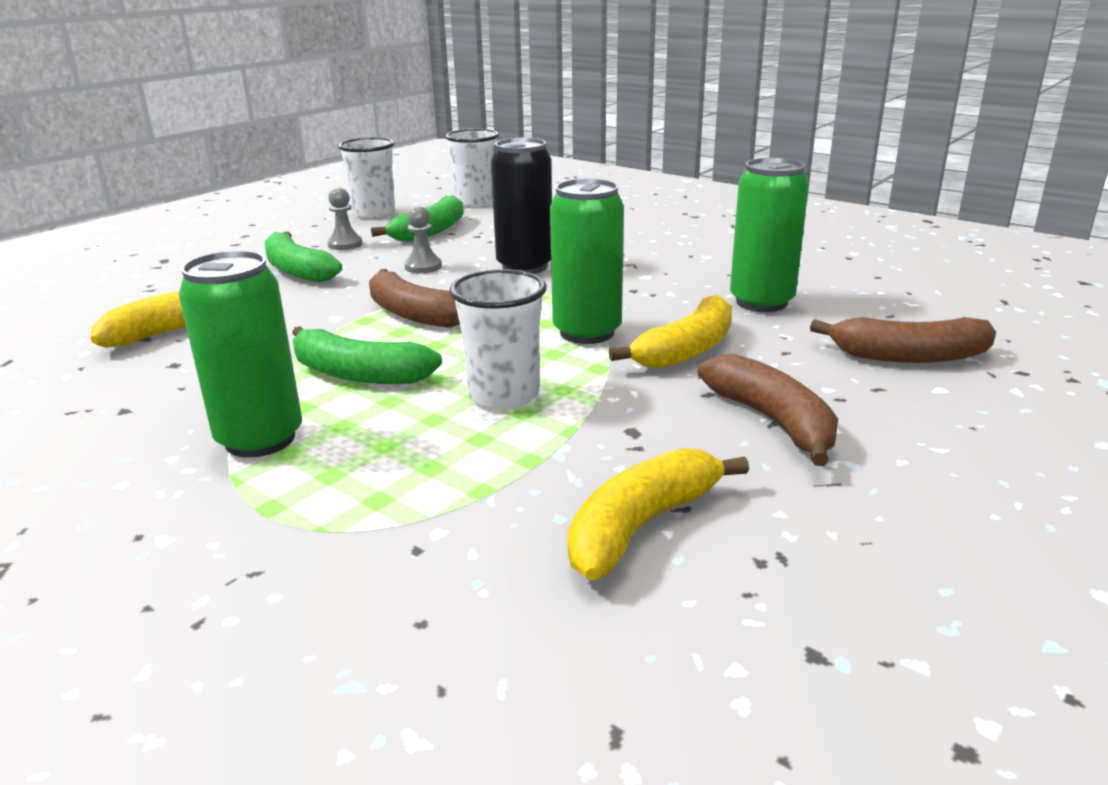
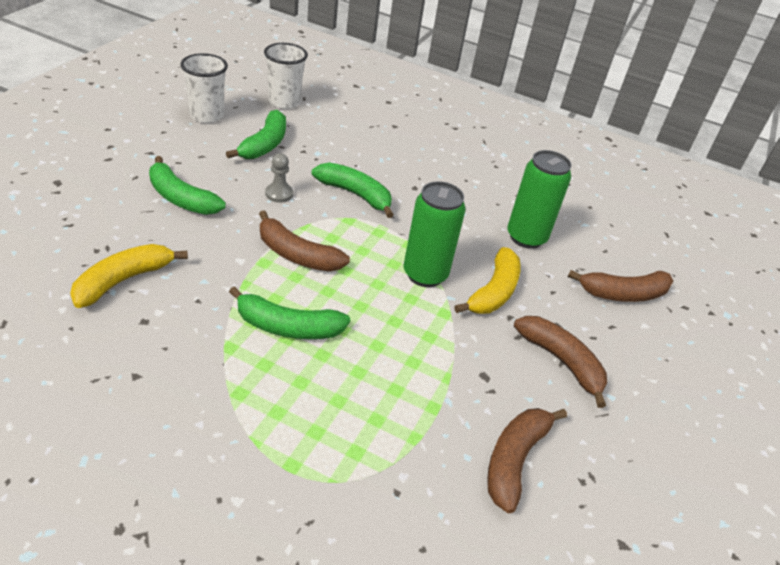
camera: 20 degrees left, 15 degrees up
(260, 439) = (252, 401): green can -> none
(345, 244) = (203, 162): grey pawn -> none
(503, 395) = (394, 345): white cup -> none
(525, 267) = (355, 194): black can -> green banana
(640, 526) = (514, 460): yellow banana -> brown banana

